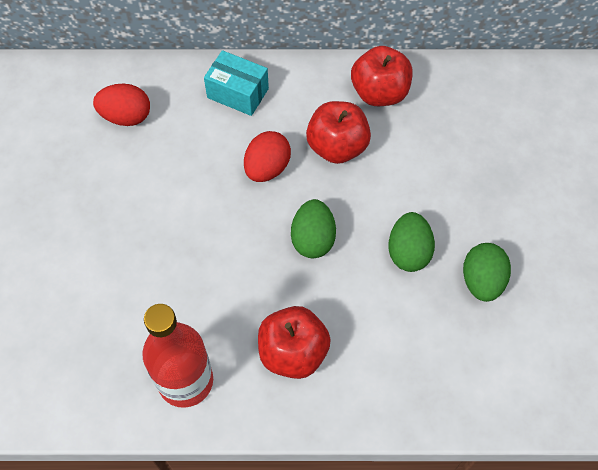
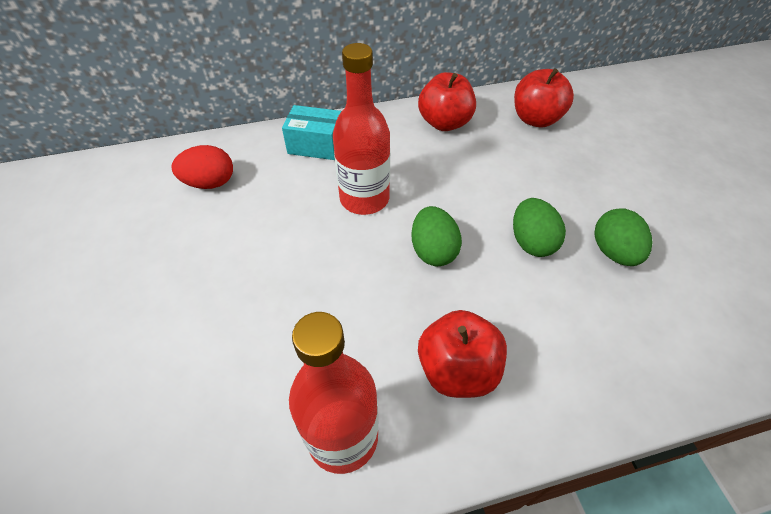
camera: 15 degrees left, 10 degrees down
(267, 168) = (364, 199): red egg -> red bottle
(337, 147) = (424, 169): red apple -> red apple (536, 119)

